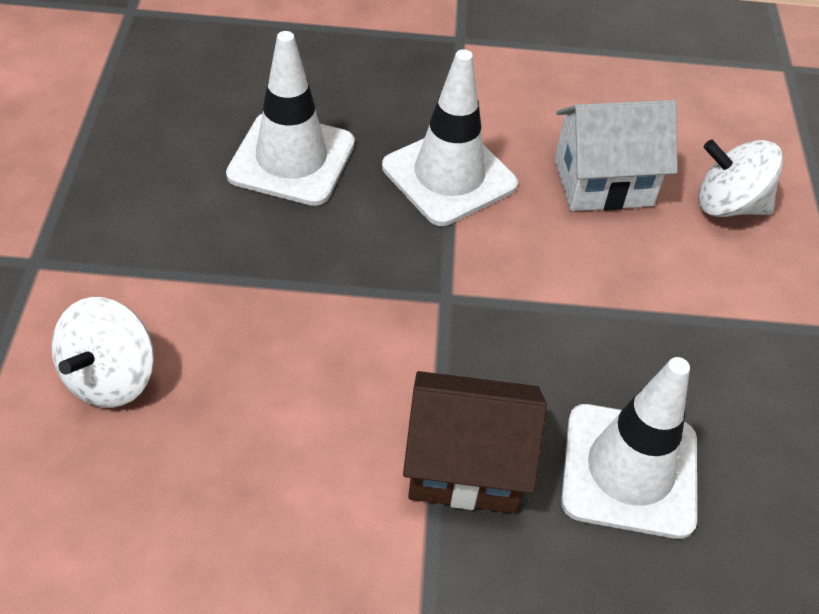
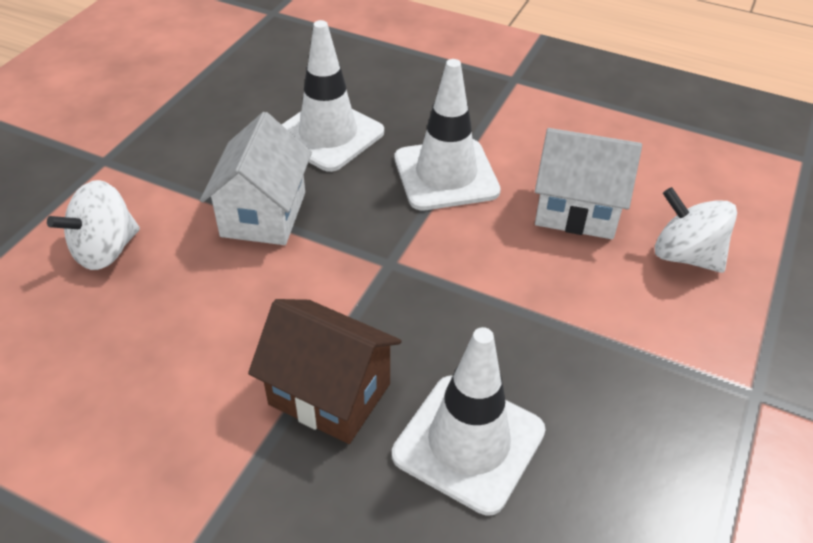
camera: 25 degrees right, 5 degrees down
(274, 279) = (263, 214): none -> white house

